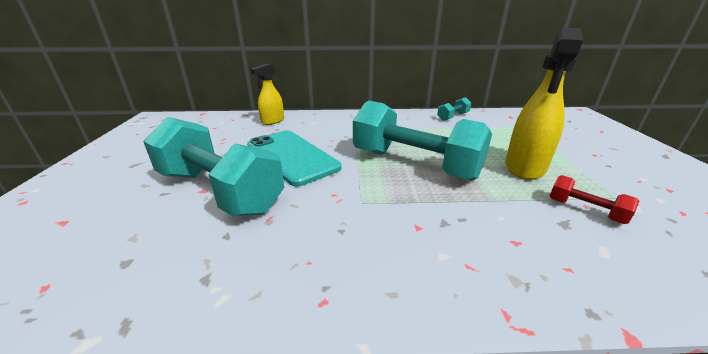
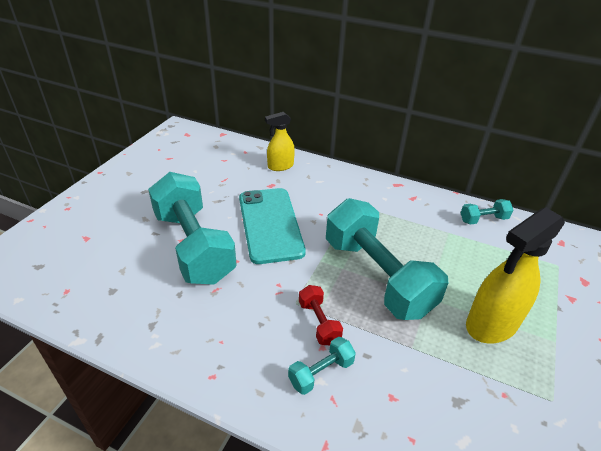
camera: 25 degrees right, 10 degrees up
(437, 248) = (321, 373): none -> turquoise dumbbell
(585, 210) = (496, 398): red dumbbell -> red dumbbell (319, 322)

